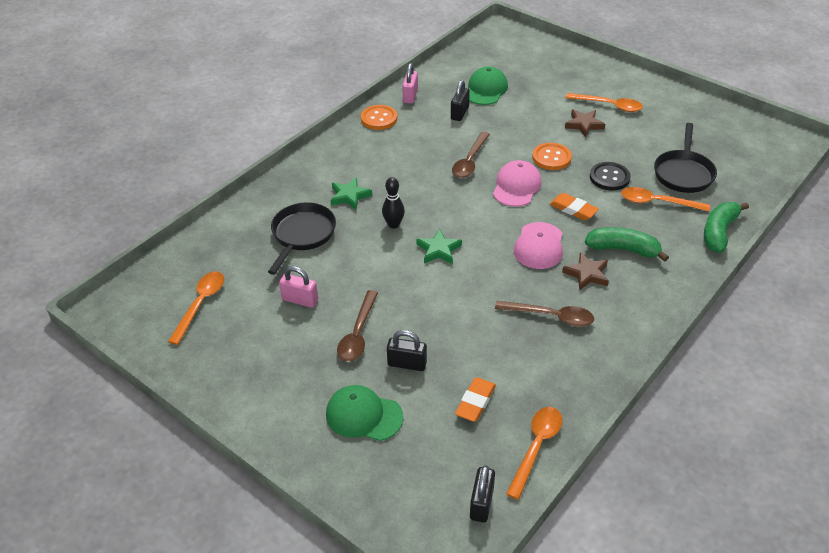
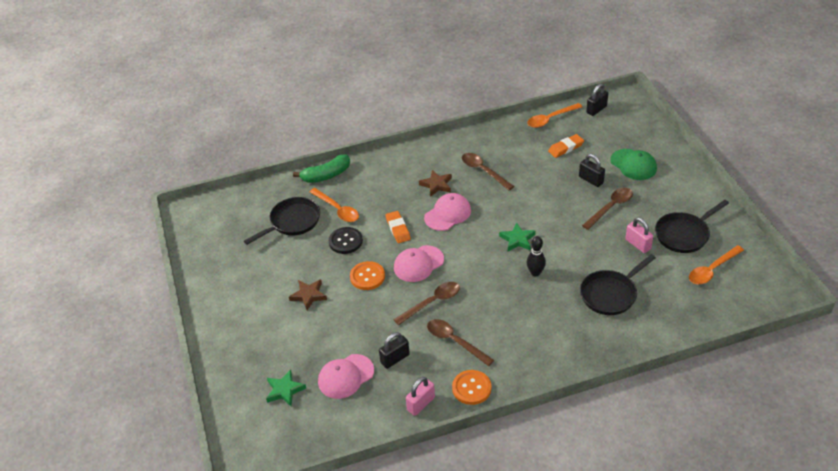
camera: 145 degrees left, 0 degrees up
(249, 335) = (684, 234): none -> black pan
(349, 196) = (553, 313): green star -> green star (284, 390)
(421, 142) = (455, 341): none -> brown spoon
(486, 89) = (345, 376): green cap -> pink cap
(609, 105) = (267, 305): orange spoon -> none
(623, 249) = (397, 190): green banana -> none

